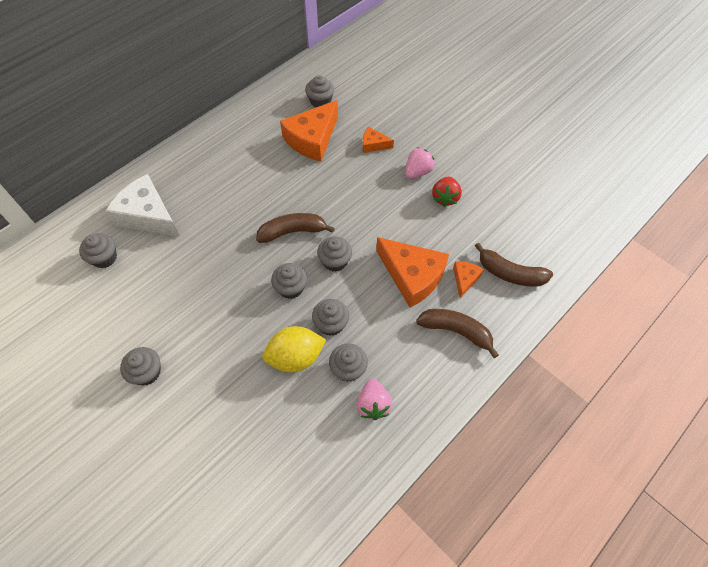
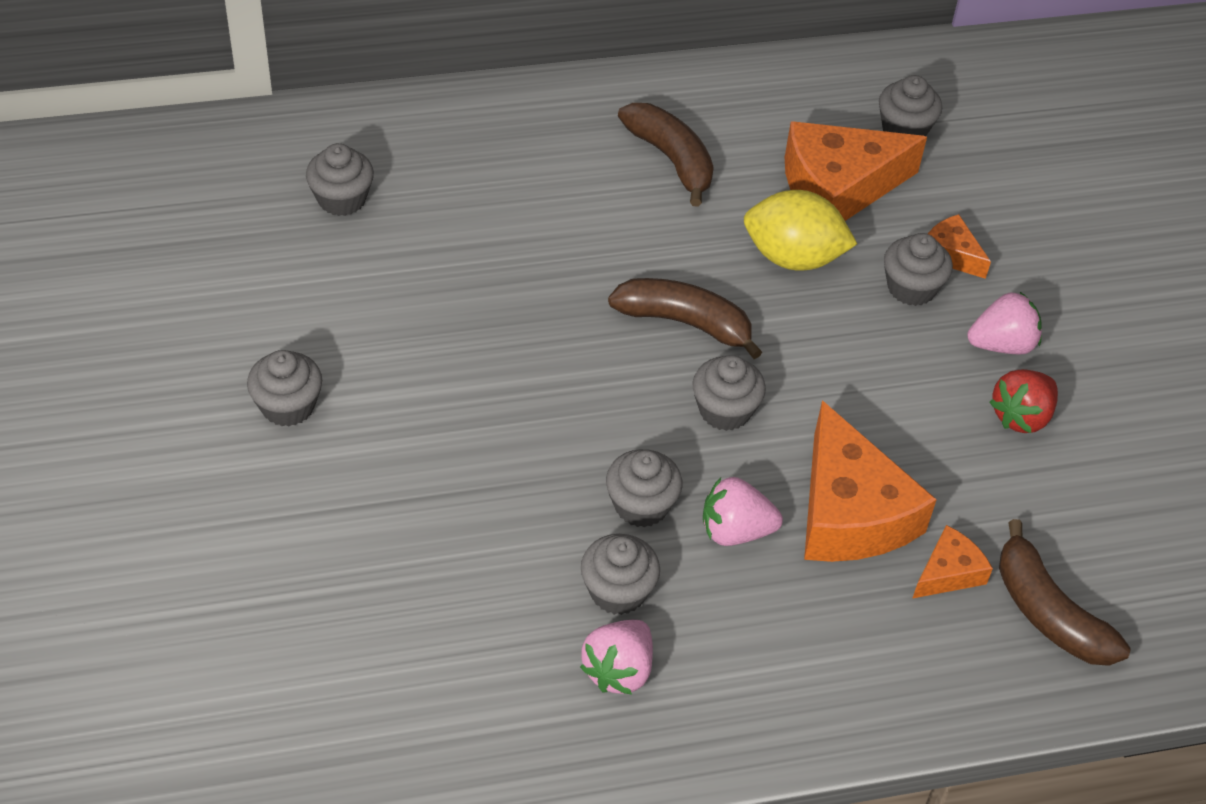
camera: 30 degrees right, 10 degrees down
(148, 215) = (457, 169): white cheese -> none
(291, 288) = (614, 410): grey cupcake -> grey cupcake (911, 288)
(295, 357) = (541, 521): yellow lemon -> yellow lemon (793, 258)
(375, 312) = (735, 531): none -> pink strawberry
(456, 331) = (861, 647): brown banana -> brown banana (671, 159)

